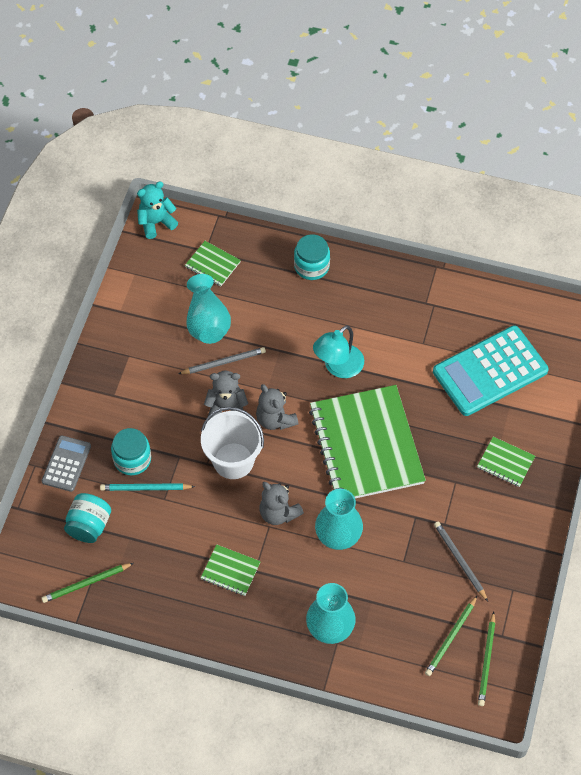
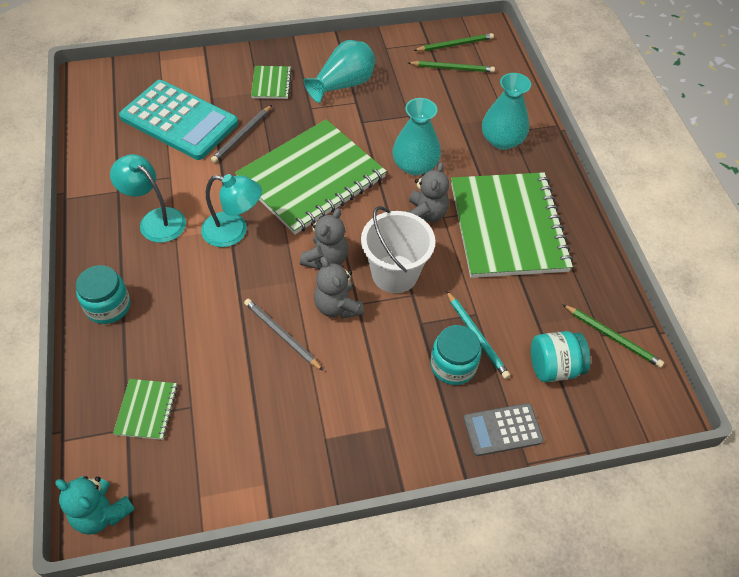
camera: 120 degrees left, 5 degrees down
(207, 322) = (235, 376): turquoise vase -> turquoise vase (343, 85)
(230, 571) = (508, 227): green notebook -> green notebook, size x2.39
(380, 319) = (156, 220): none -> turquoise lamp
(459, 561) = (383, 83): grey pencil -> grey pencil (242, 135)

